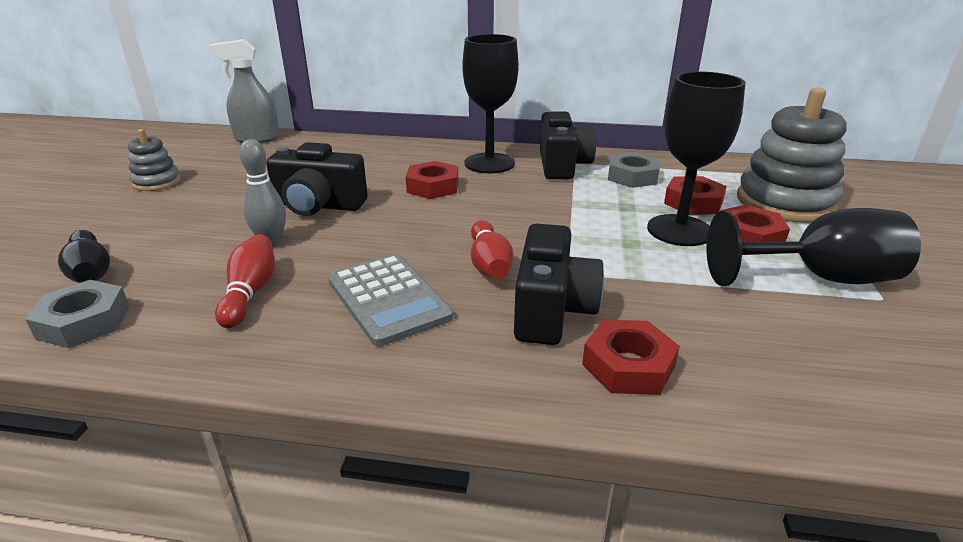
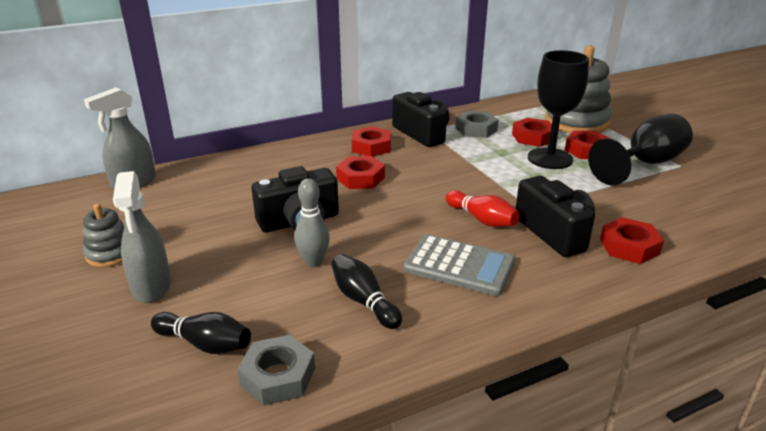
camera: 35 degrees left, 0 degrees up
(136, 215) = (151, 287): none -> grey spray bottle
(250, 292) = (364, 301): red bowling pin -> black bowling pin
(489, 163) = (371, 147): black goblet -> red nut

